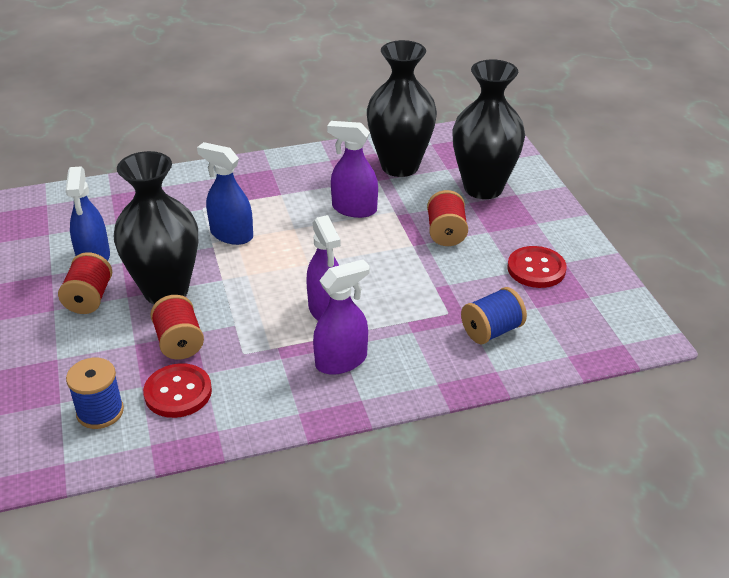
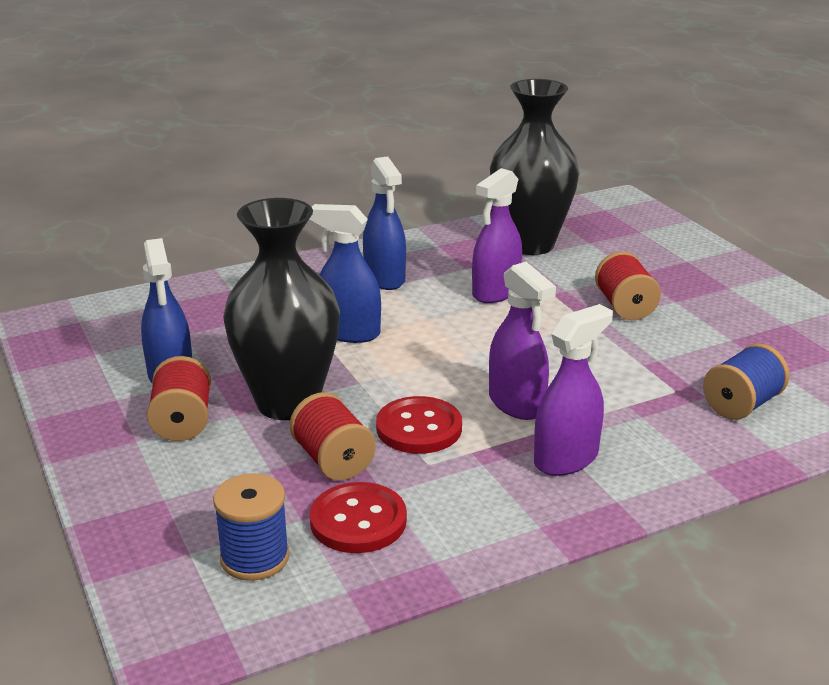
camera: 10 degrees left, 10 degrees down
(276, 188) = (385, 278): none -> blue spray bottle
(354, 209) = (495, 292): purple spray bottle -> purple spray bottle turned 60 degrees counterclockwise
(483, 188) = (644, 258): black vase -> none
(536, 269) = (757, 334): red button -> red button (419, 428)

